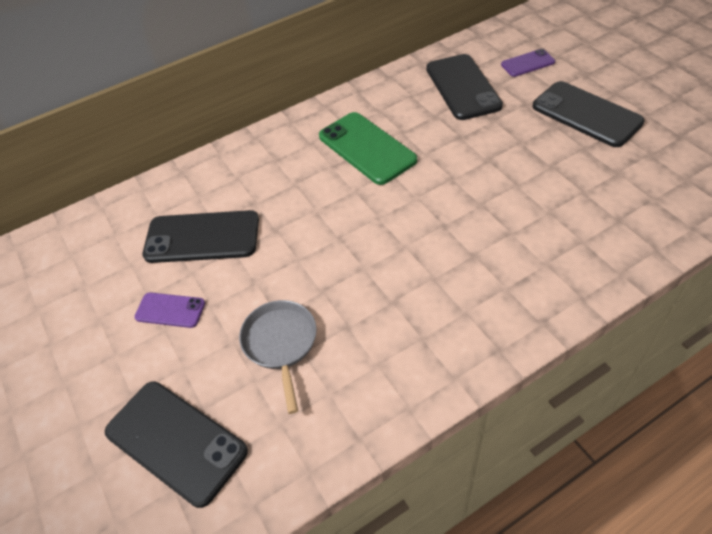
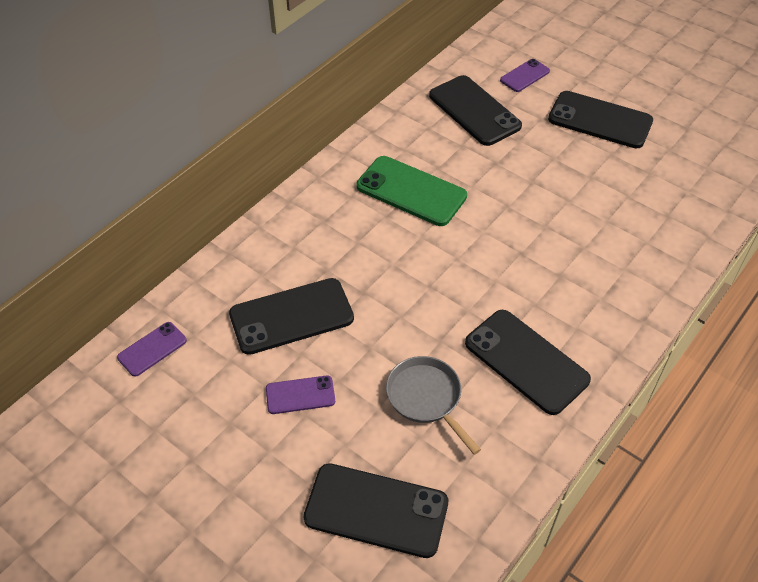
camera: 25 degrees left, 0 degrees up
(75, 239) = (152, 349): none -> purple phone
(396, 333) = (526, 361): none -> black phone

